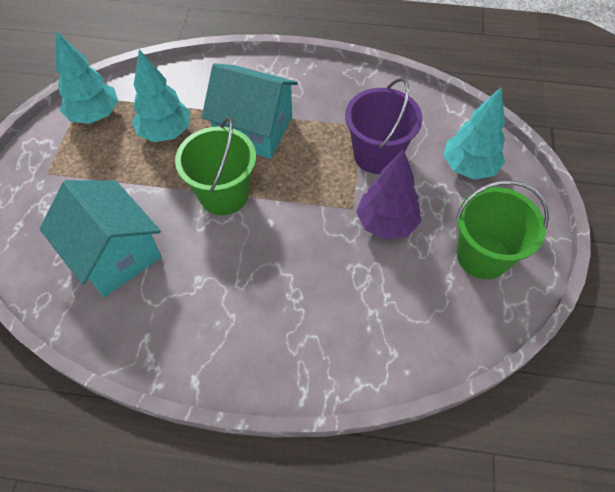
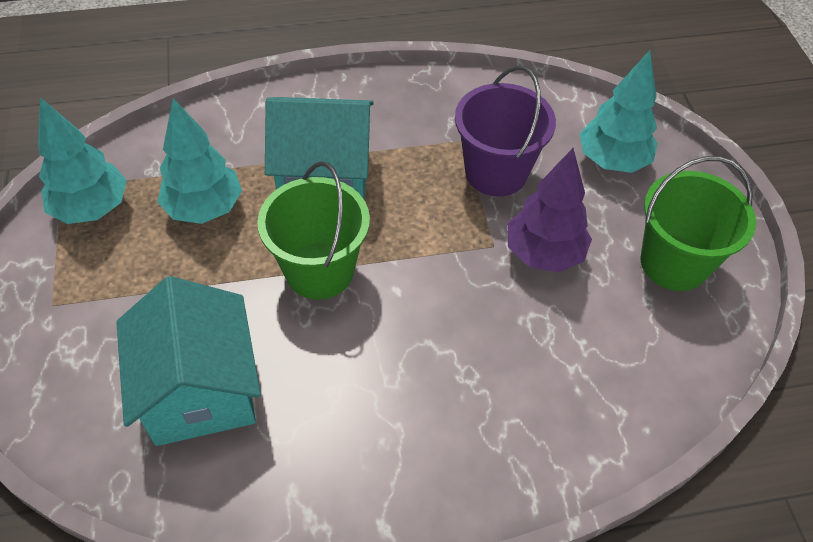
camera: 20 degrees left, 5 degrees down
(114, 254) = (200, 390): turquoise house -> turquoise house turned 45 degrees clockwise

